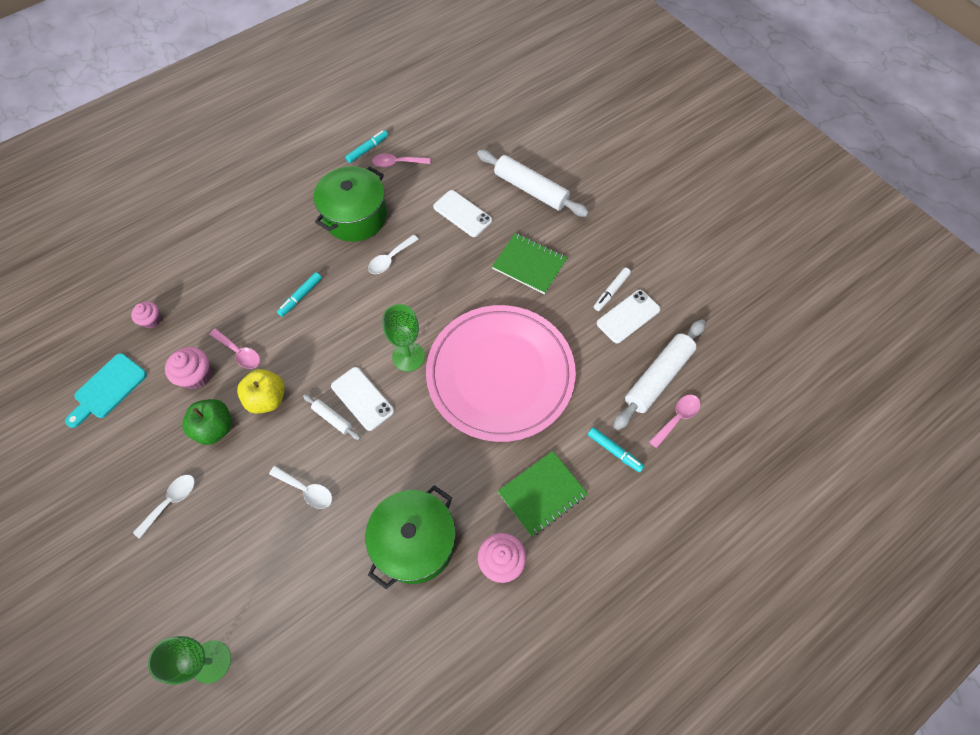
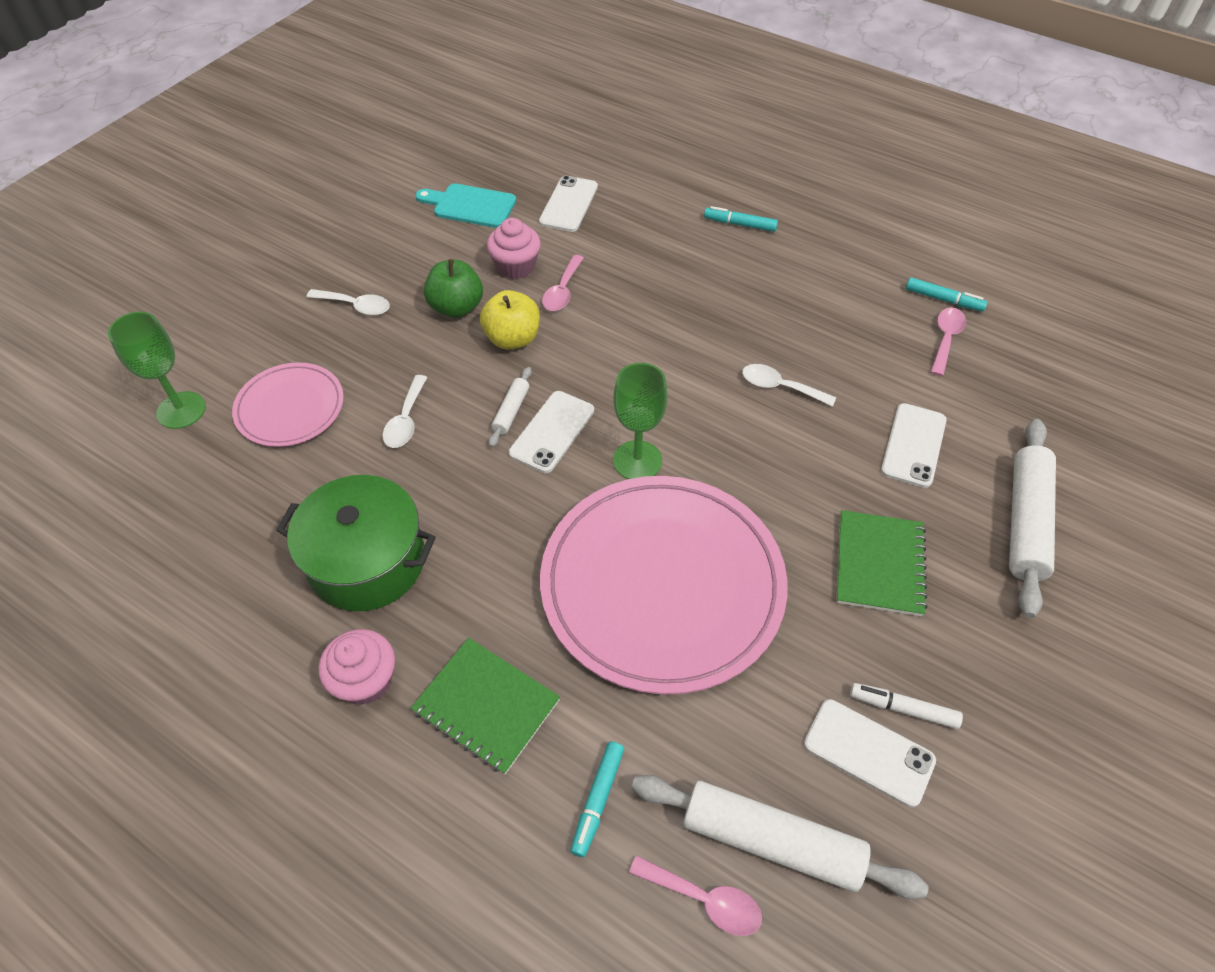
camera: 70 degrees right, 10 degrees down
(151, 320) = (568, 204): pink cupcake -> white phone
(253, 572) = (290, 408): none -> pink plate
(300, 296) = (668, 317): turquoise marker -> turquoise marker (740, 224)
(355, 216) = (824, 326): green pot -> none
(397, 163) = (945, 339): pink spoon -> pink spoon turned 45 degrees clockwise

